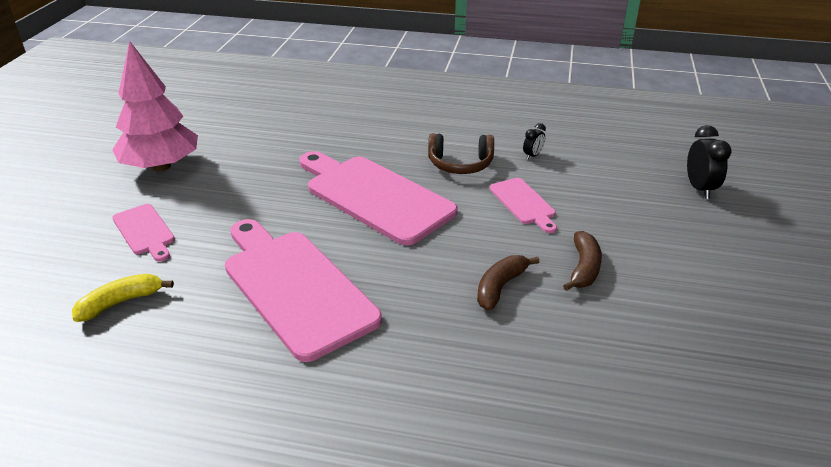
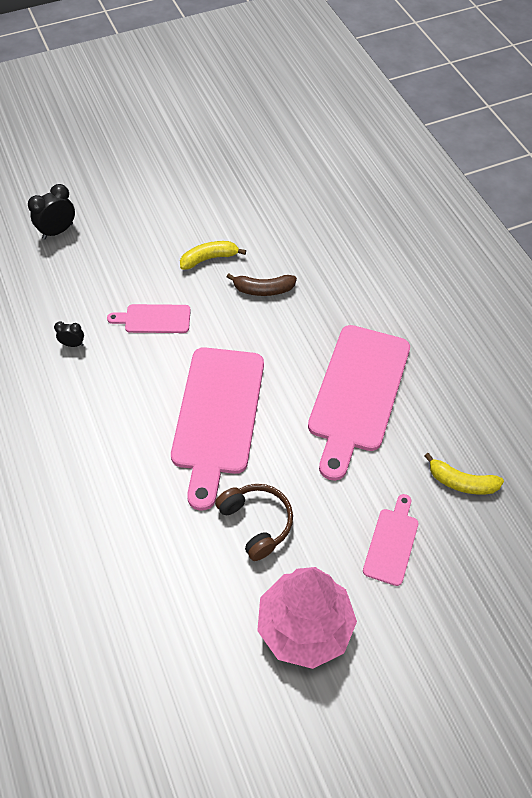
camera: 125 degrees left, 20 degrees up
(460, 164) = (123, 386): brown headphones -> brown headphones (257, 523)
(523, 203) = (154, 319): pink cutting board -> pink cutting board turned 120 degrees counterclockwise
(583, 268) = (209, 258): brown banana -> yellow banana

